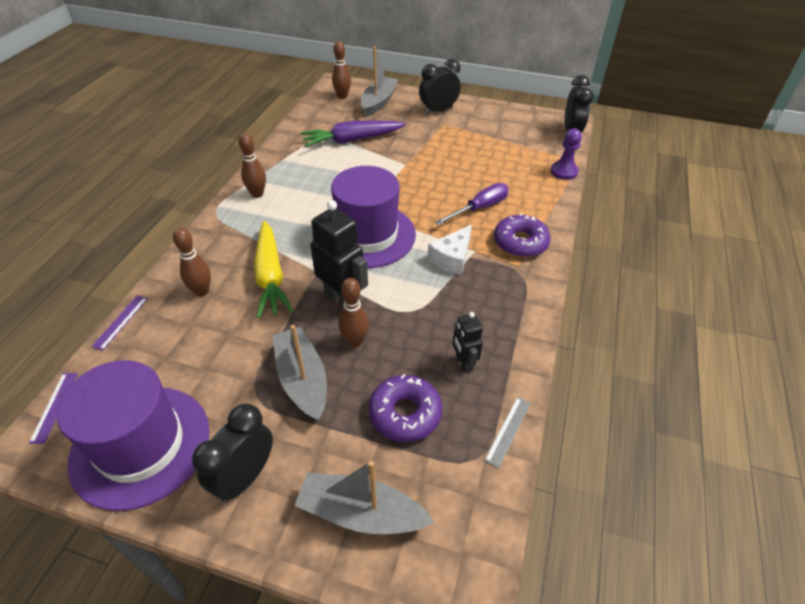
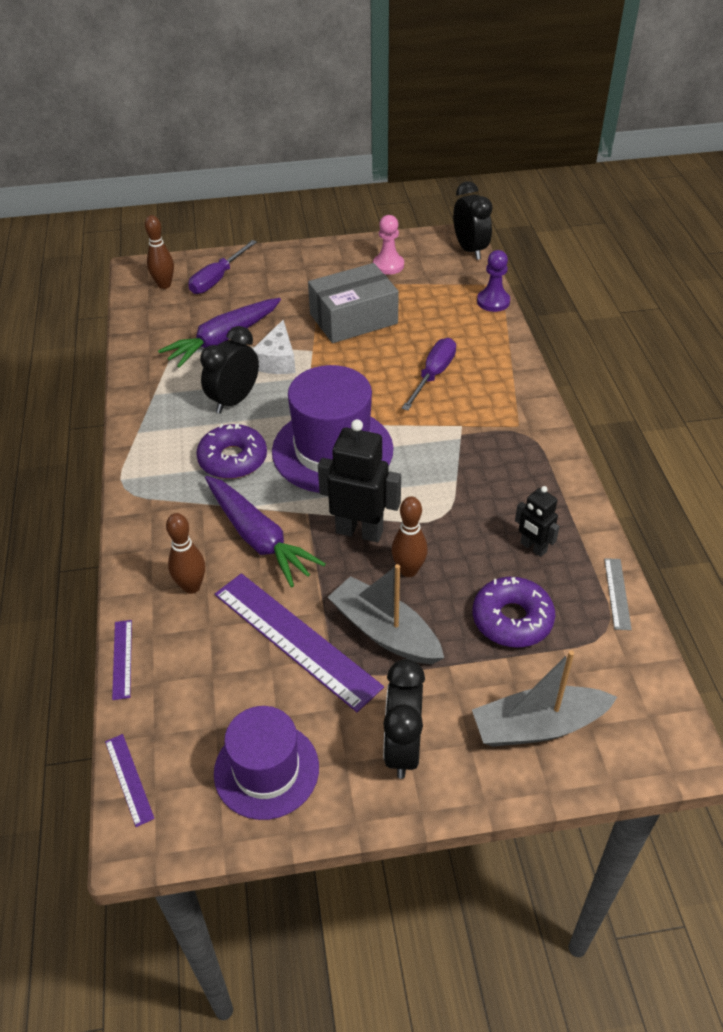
camera: 25 degrees left, 0 degrees up
(141, 445) = (266, 770): purple hat -> purple hat, size x0.65
(237, 358) = (295, 639): none -> purple ruler
(257, 194) = (160, 448): brown bowling pin -> none
(270, 276) = (258, 538): yellow carrot -> purple carrot
(378, 102) = (217, 279): grey boat -> purple screwdriver
(438, 111) = (300, 269): black clock -> black clock (234, 400)
(450, 153) = (353, 319): none -> grey box
(452, 258) = (444, 443): white cheese -> white cheese (277, 360)
(502, 125) = (388, 265): none -> pink pawn
(520, 242) = (502, 399): purple donut -> purple donut (233, 459)

